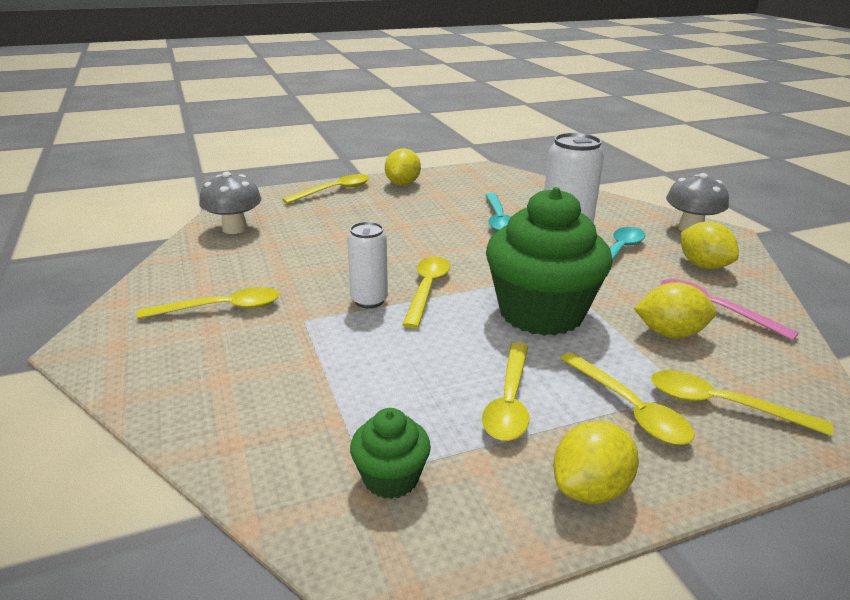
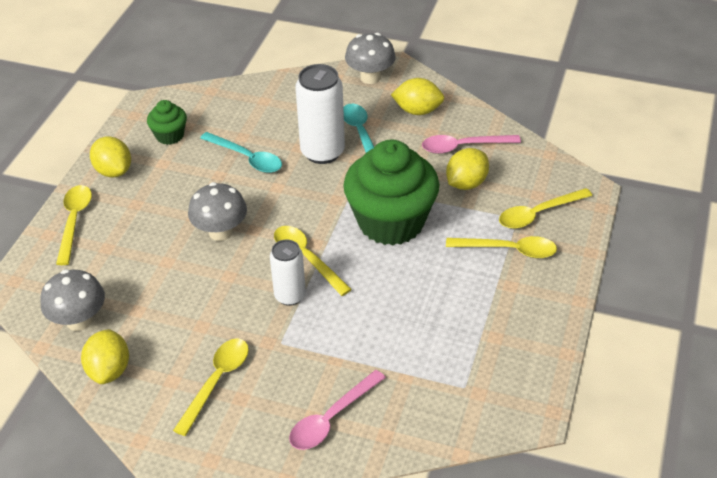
camera: 50 degrees left, 15 degrees up
(227, 393) = (331, 418): none -> pink spoon
(391, 478) = (475, 378): green cupcake -> green cupcake (169, 135)
(401, 241) = (220, 232): none -> grey mushroom
(509, 401) = (459, 294): yellow spoon -> none
(590, 489) = (547, 306): yellow lemon -> yellow lemon (109, 370)

